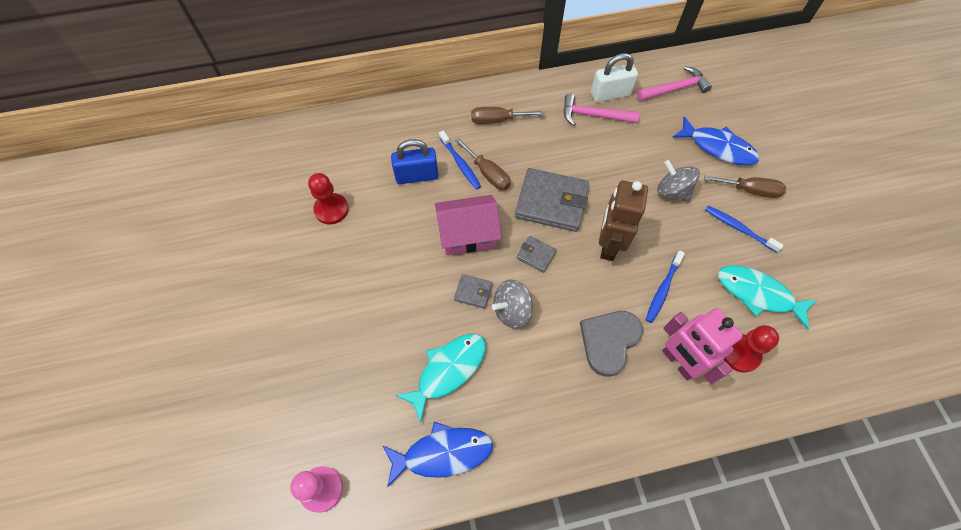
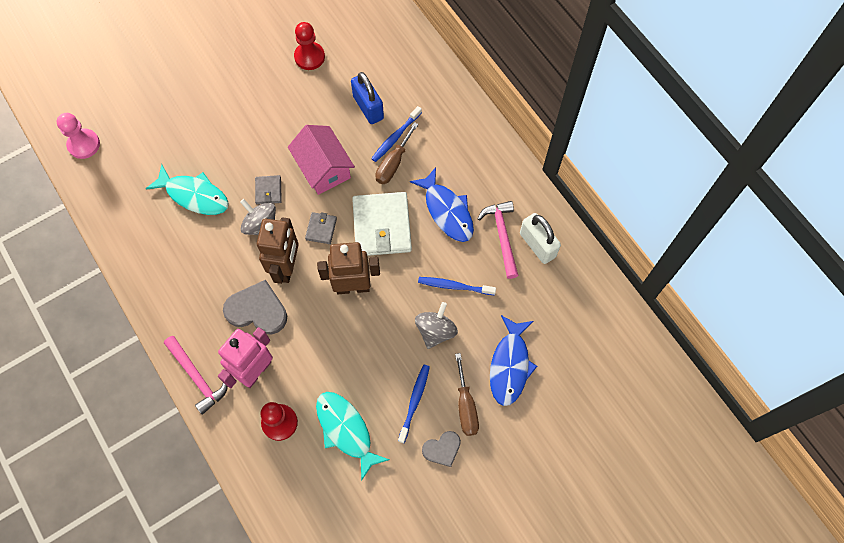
camera: 70 degrees right, 5 degrees up
(443, 453) = (129, 213): blue fish -> blue fish (447, 211)
(497, 120) = (459, 152): brown screwdriver -> none
(551, 202) = (382, 226): grey wallet -> white wallet
(568, 299) = (286, 267): none -> brown robot
(663, 289) = (322, 344): blue toothbrush -> blue toothbrush (454, 286)
(675, 89) = (574, 307): pink hammer -> pink hammer (197, 377)
(758, 294) = (346, 430): turquoise fish -> turquoise fish turned 45 degrees counterclockwise
(788, 220) = (442, 449): none -> grey heart

